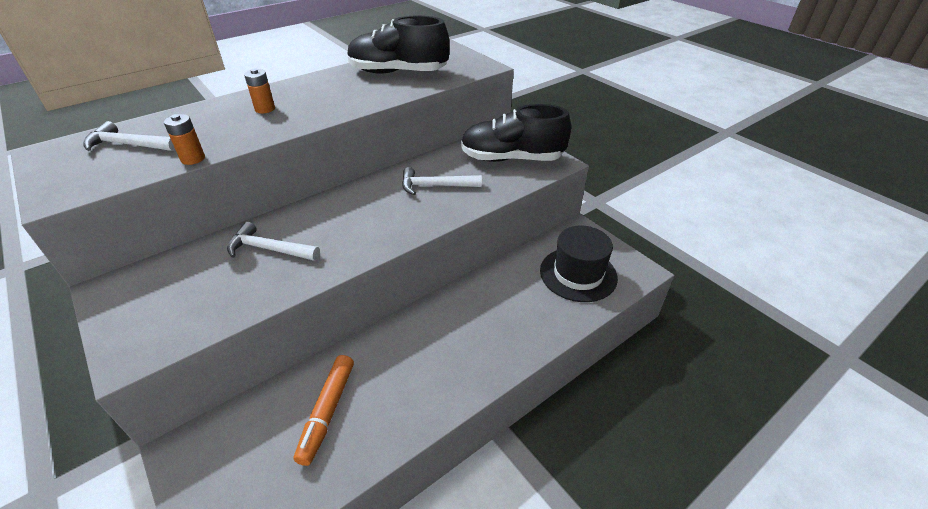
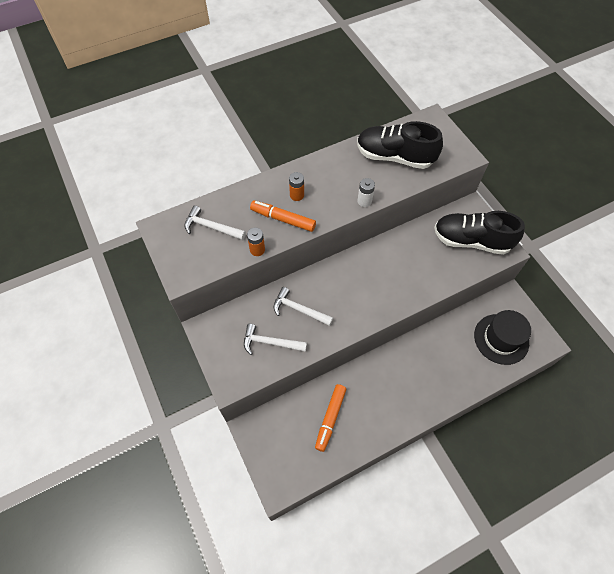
camera: 10 degrees right, 20 degrees up
(240, 129) = (283, 219): none -> orange marker
(357, 106) = (364, 201): none -> white battery
(435, 186) = (411, 263): white hammer -> white hammer (270, 342)

